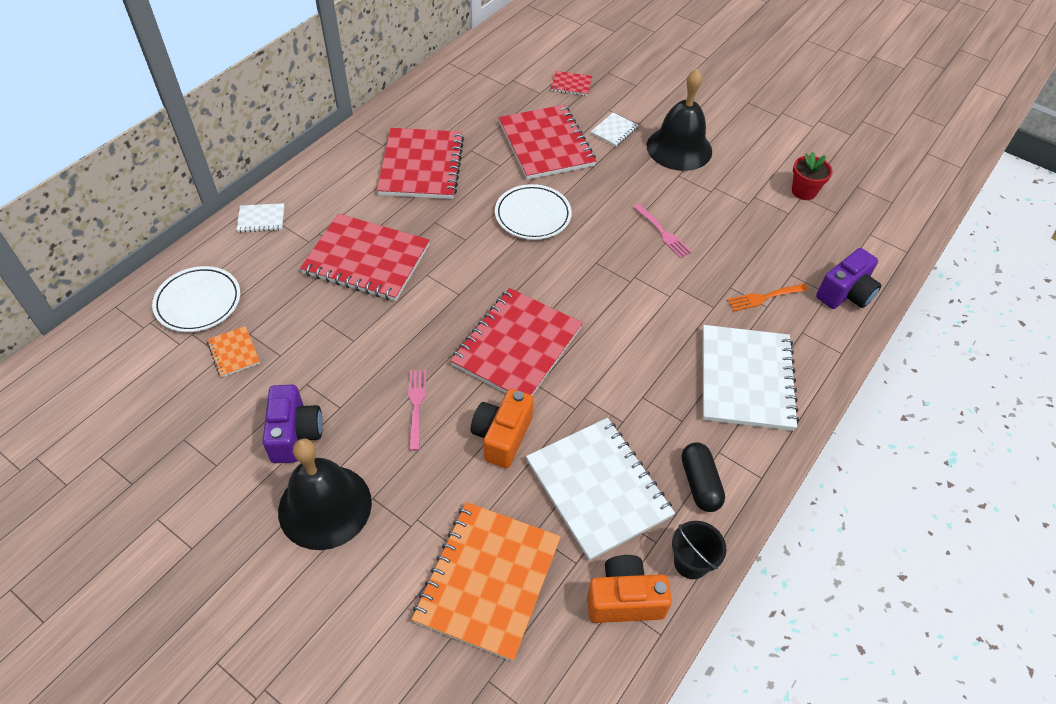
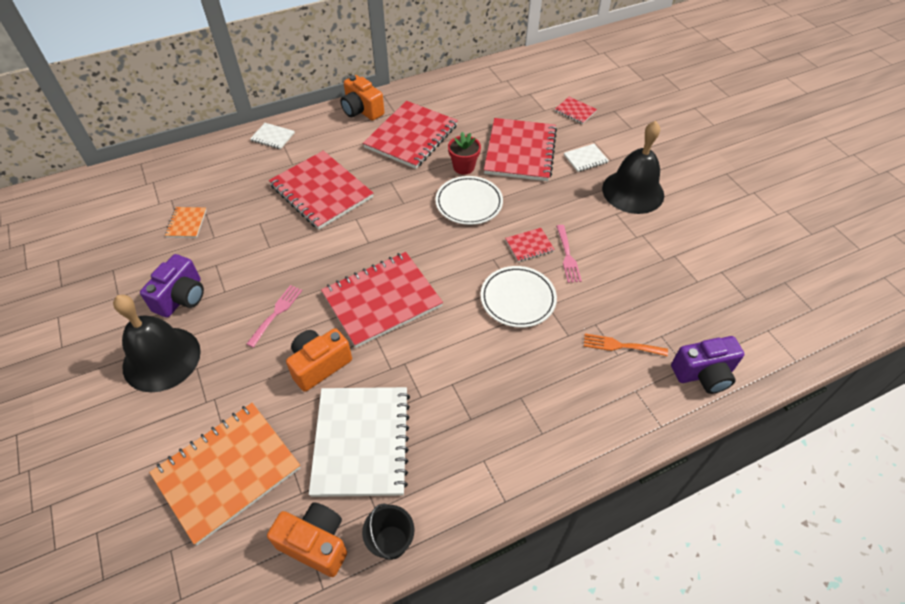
camera: 30 degrees right, 0 degrees up
(198, 302) = (191, 180): white plate -> white plate (518, 299)
(344, 155) = (362, 110): none -> orange camera
(621, 236) = (529, 246): none -> red notebook
(699, 483) = (447, 479): black capsule -> none
(746, 379) = (553, 409): white notebook -> none
(804, 191) = (726, 268): red flower pot -> red flower pot (463, 167)

